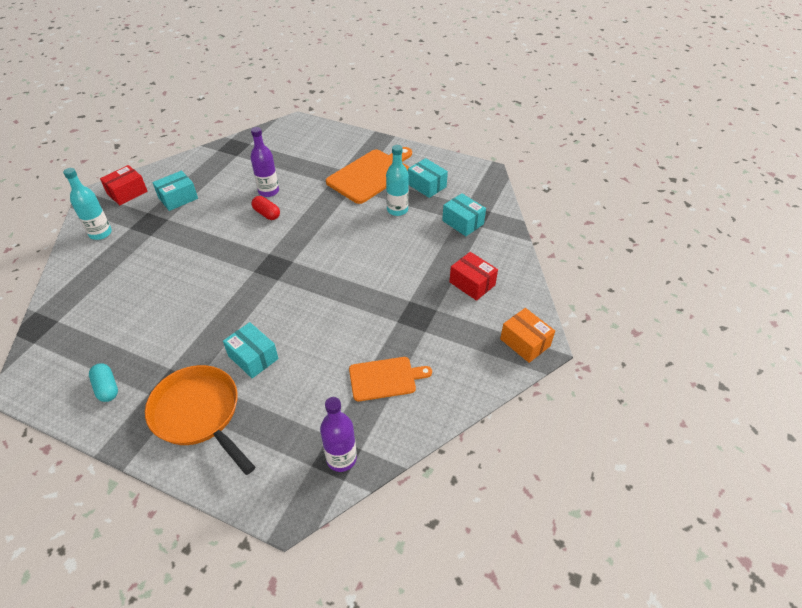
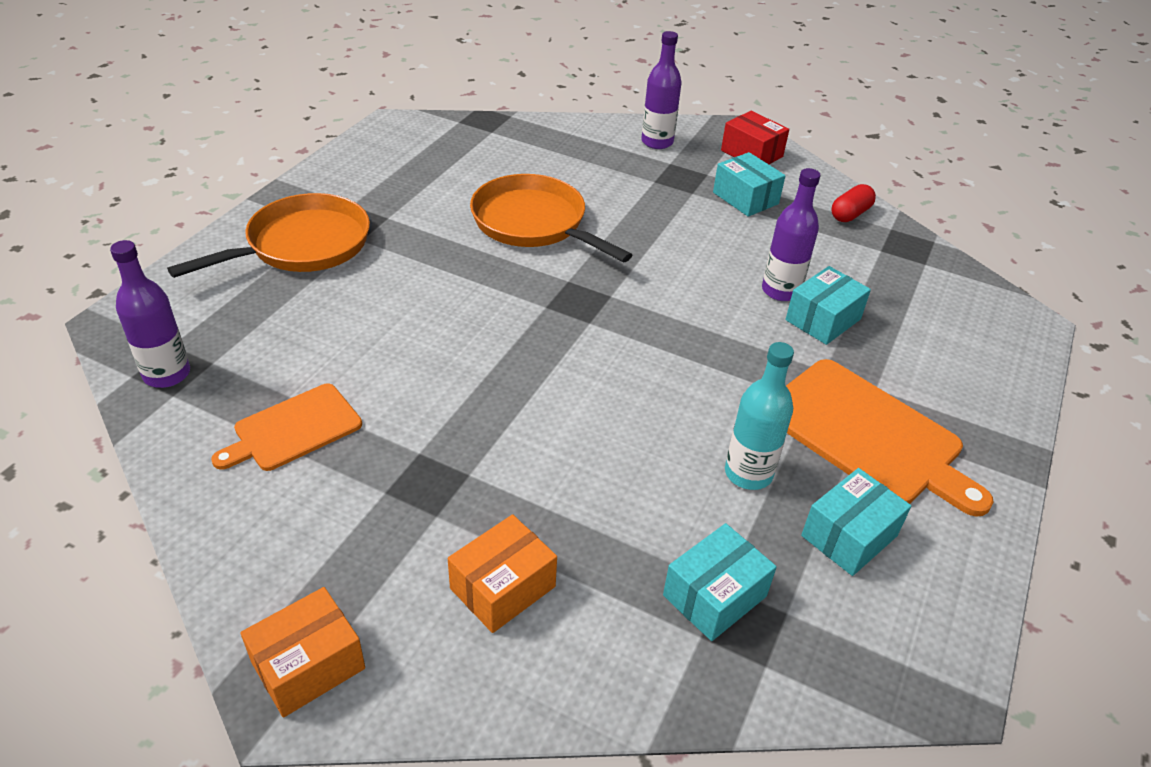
camera: 90 degrees right, 5 degrees down
(100, 233) = (657, 142): turquoise bottle -> purple bottle
(107, 388) = (371, 176): turquoise capsule -> none
(190, 289) = (533, 223): none -> orange pan
(253, 357) = (384, 286): turquoise box -> turquoise box (823, 319)
(267, 214) = (715, 290): red capsule -> red capsule (850, 214)
(385, 378) = (293, 429): orange cutting board -> orange cutting board turned 60 degrees clockwise
(472, 283) = (502, 587): red box -> orange box

